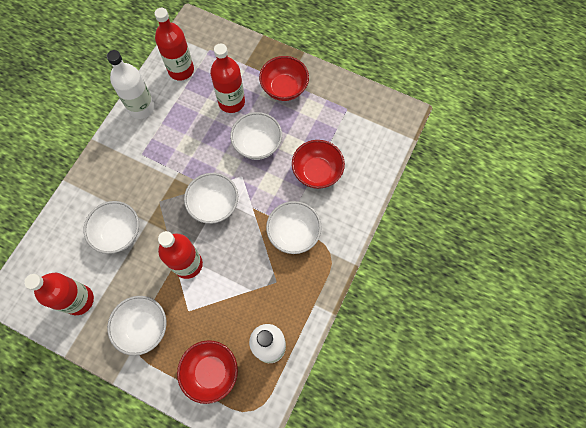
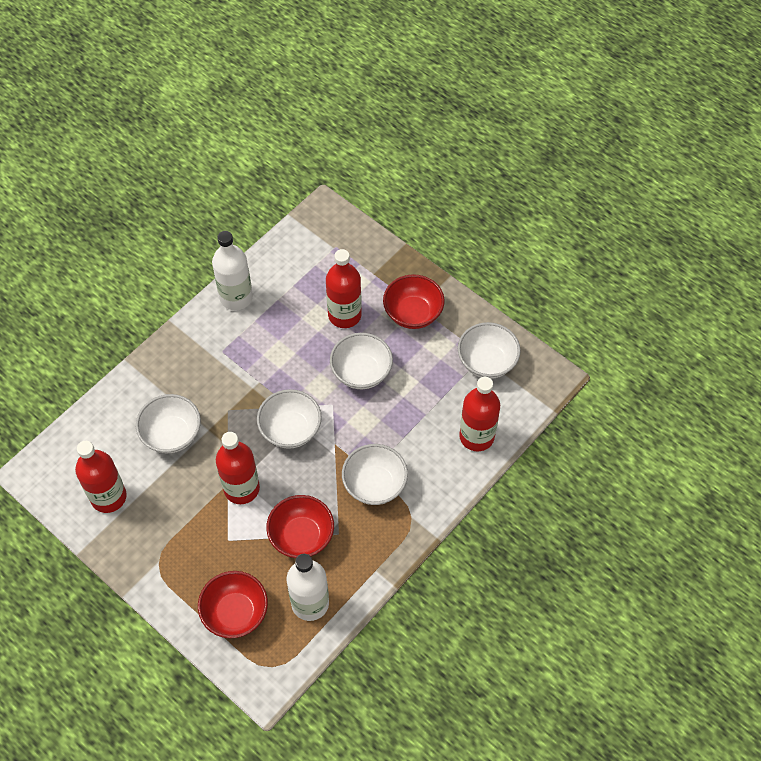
camera: 15 degrees right, 10 degrees down
(143, 327) = (172, 545): white bowl -> white bowl (487, 362)
(181, 70) = (295, 263): red bottle -> red bottle (476, 436)
(317, 172) = (423, 421): red bowl -> red bowl (301, 536)

